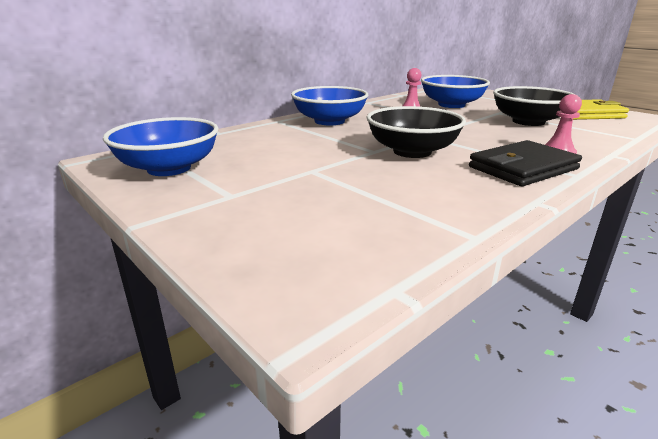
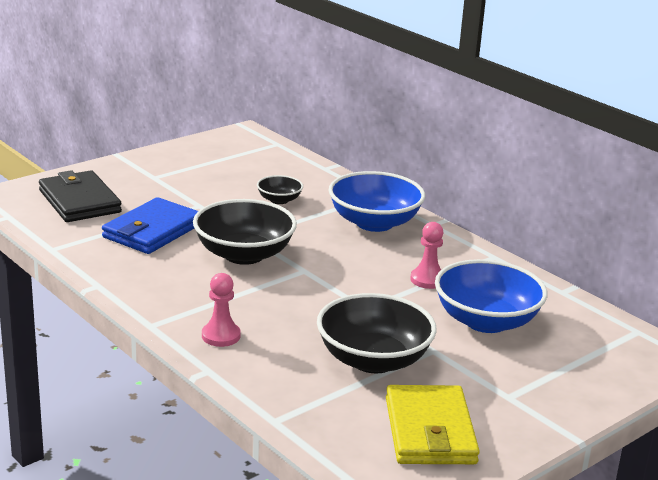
camera: 90 degrees right, 0 degrees up
(169, 168) = (219, 155): blue bowl -> none
(292, 144) = (279, 200): none -> black bowl
(386, 186) = (153, 231): none -> blue wallet
(523, 168) = (178, 301): black wallet -> black wallet (79, 201)

